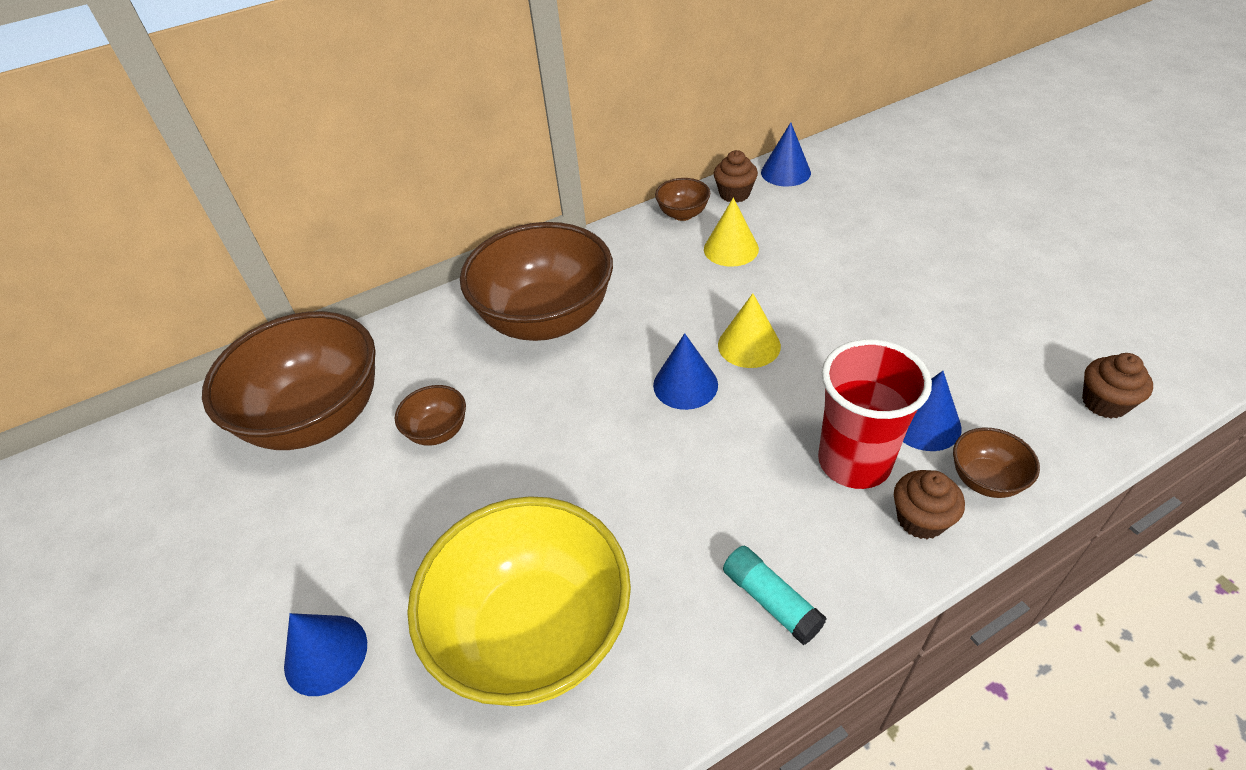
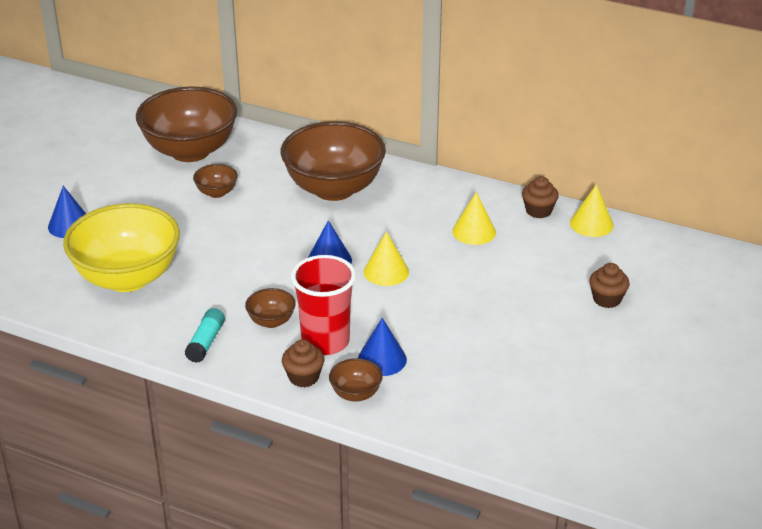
camera: 50 degrees right, 10 degrees down
(683, 214) = (491, 198): brown bowl -> brown bowl (271, 321)
(785, 172) = (591, 224): blue cone -> yellow cone
(1104, 403) = (470, 428): brown cupcake -> brown cupcake (607, 299)

